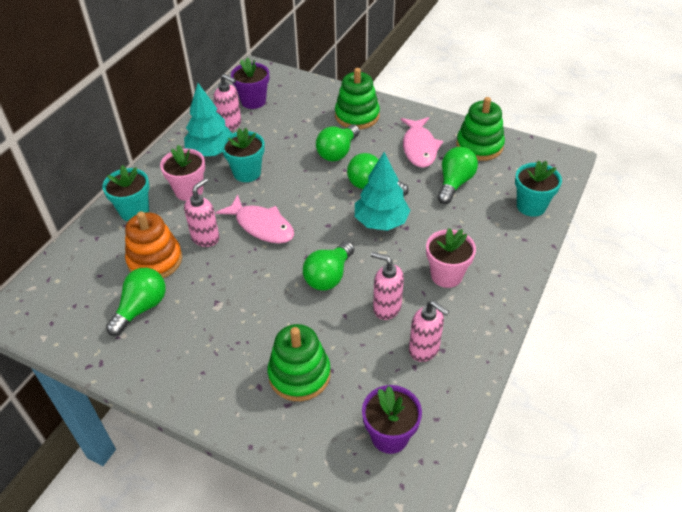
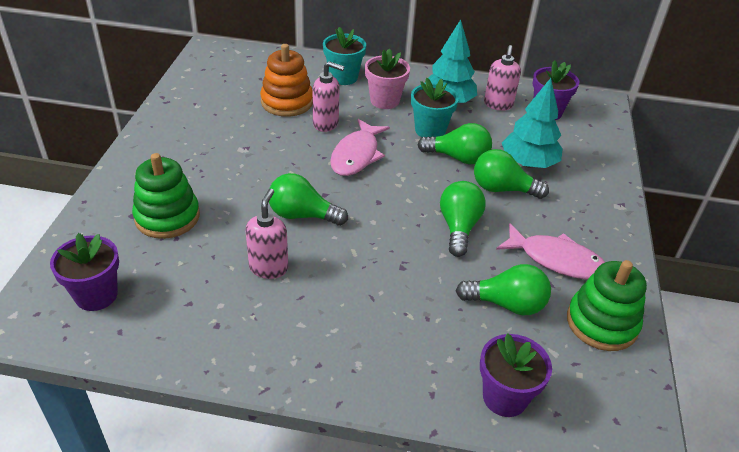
camera: 70 degrees right, 5 degrees down
(141, 308) = (229, 108): green light bulb -> green light bulb (458, 158)
(357, 116) = (580, 194): green stacking toy -> none
(381, 222) = (402, 243): turquoise tree -> turquoise tree (528, 163)
(419, 148) = (556, 260): pink fish -> pink fish turned 135 degrees counterclockwise
(424, 349) = (214, 308): pink soap dispenser -> none
(446, 275) = (335, 315): pink flower pot -> none
(531, 206) = (504, 397): turquoise flower pot -> purple flower pot

